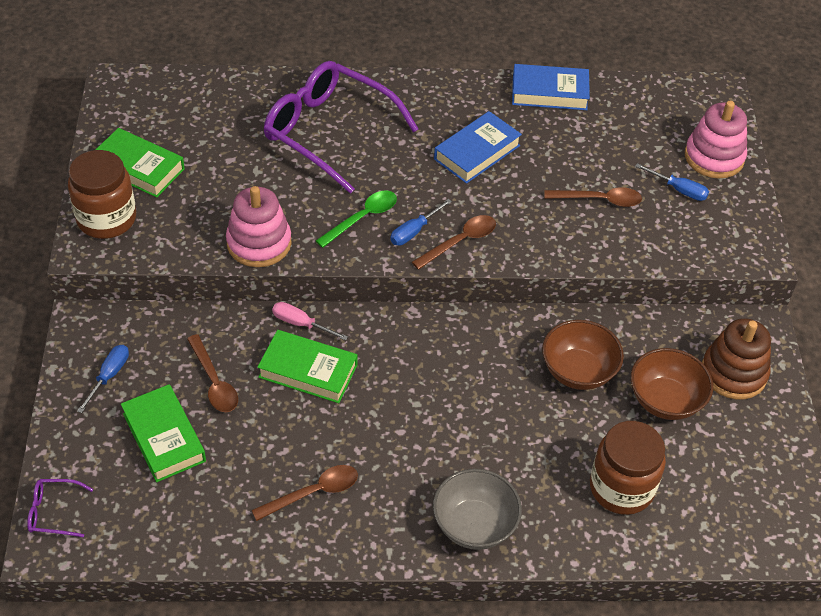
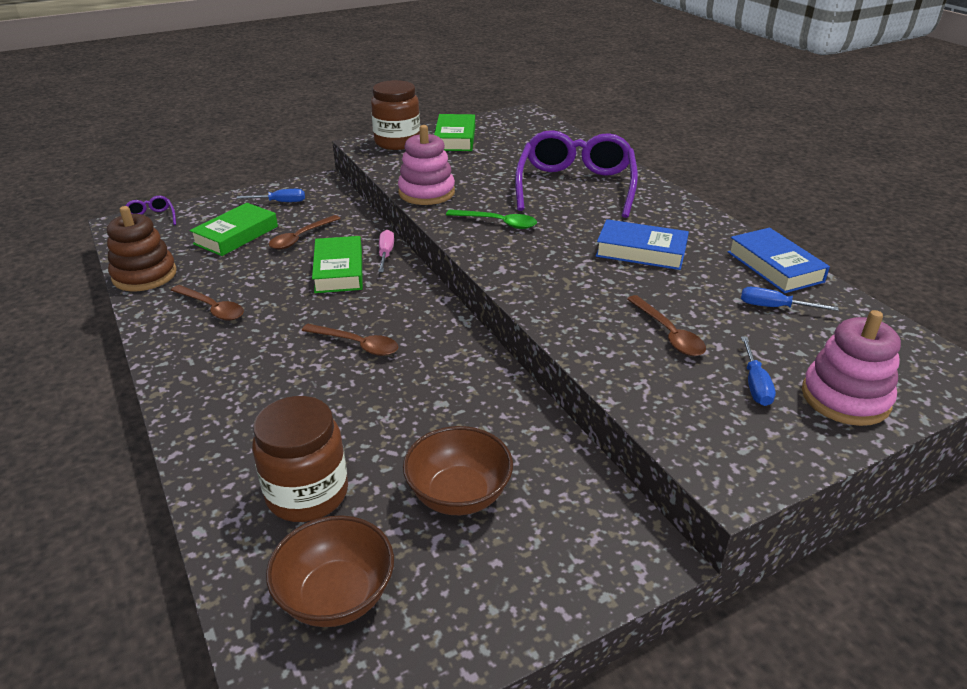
camera: 65 degrees right, 15 degrees down
(414, 231) = (508, 248): blue screwdriver -> blue screwdriver (774, 307)
(460, 242) = (520, 272): brown spoon -> brown spoon (357, 345)
(474, 525) = (212, 403): grey bowl -> none
(578, 371) = (450, 415): brown bowl -> brown bowl (336, 596)
(733, 373) = (549, 547): brown stacking toy -> brown stacking toy (144, 275)

